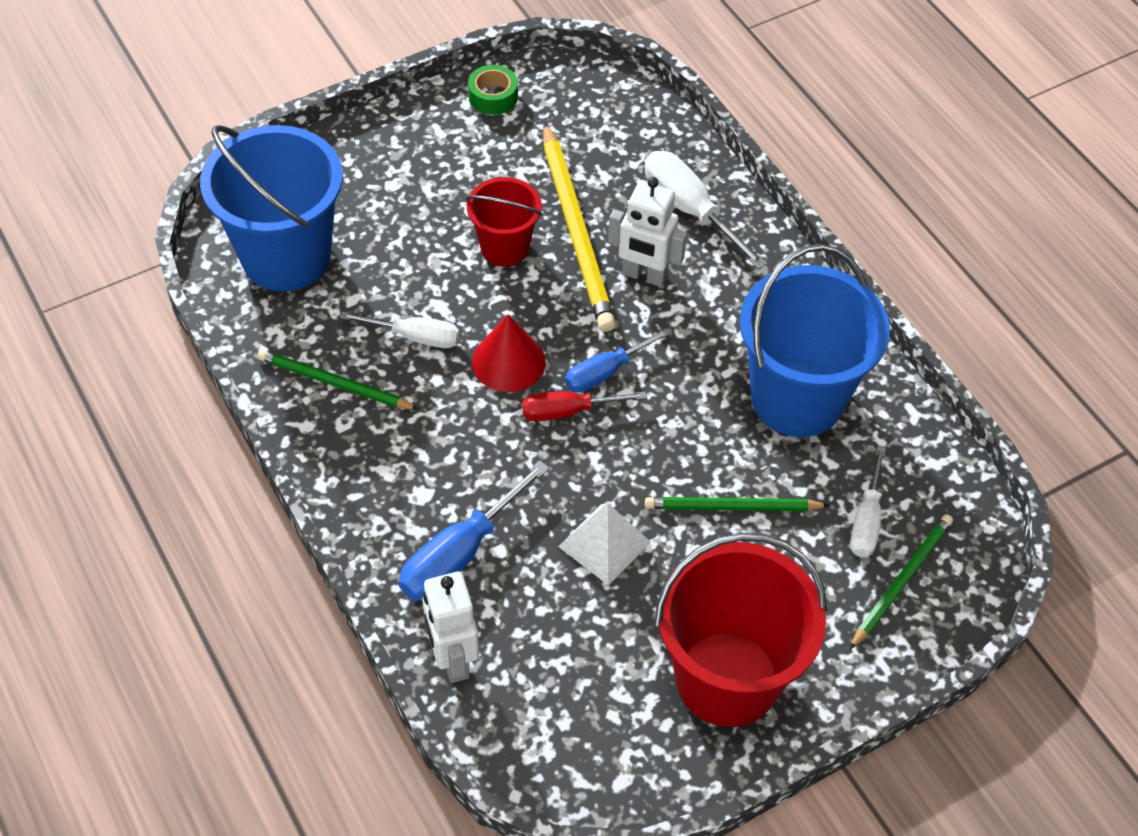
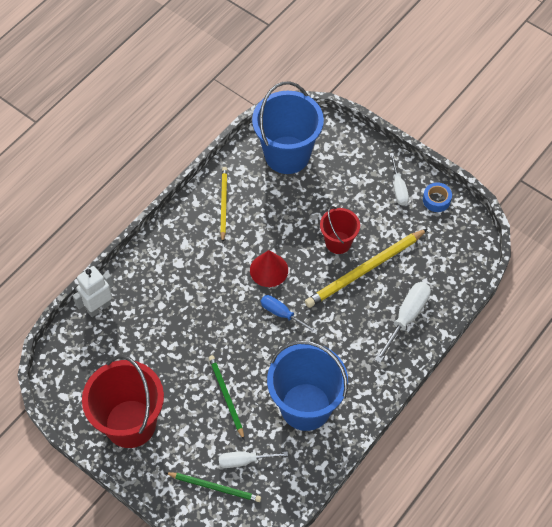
camera: 70 degrees right, 5 degrees up
(334, 383) = (223, 204): green pencil -> yellow pencil
(414, 337) = (265, 225): white screwdriver -> white screwdriver (398, 188)
(460, 553) = (153, 290): blue screwdriver -> none
(493, 96) = (436, 200): green tape -> blue tape
(568, 411) = (251, 306): red screwdriver -> none
(604, 544) = (182, 347): white pyramid -> none
(644, 275) = (351, 311): white robot -> none

